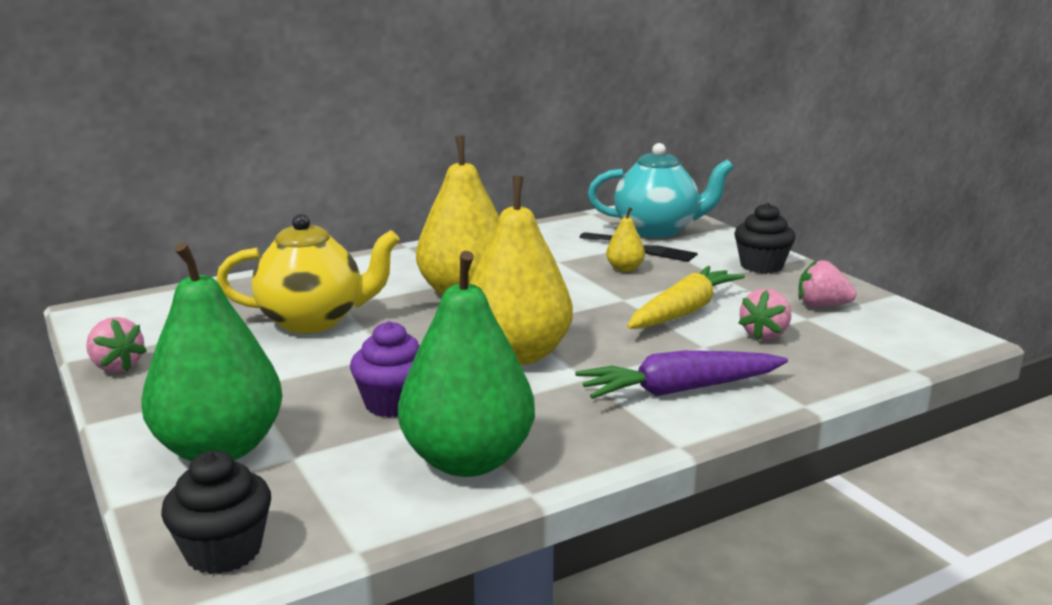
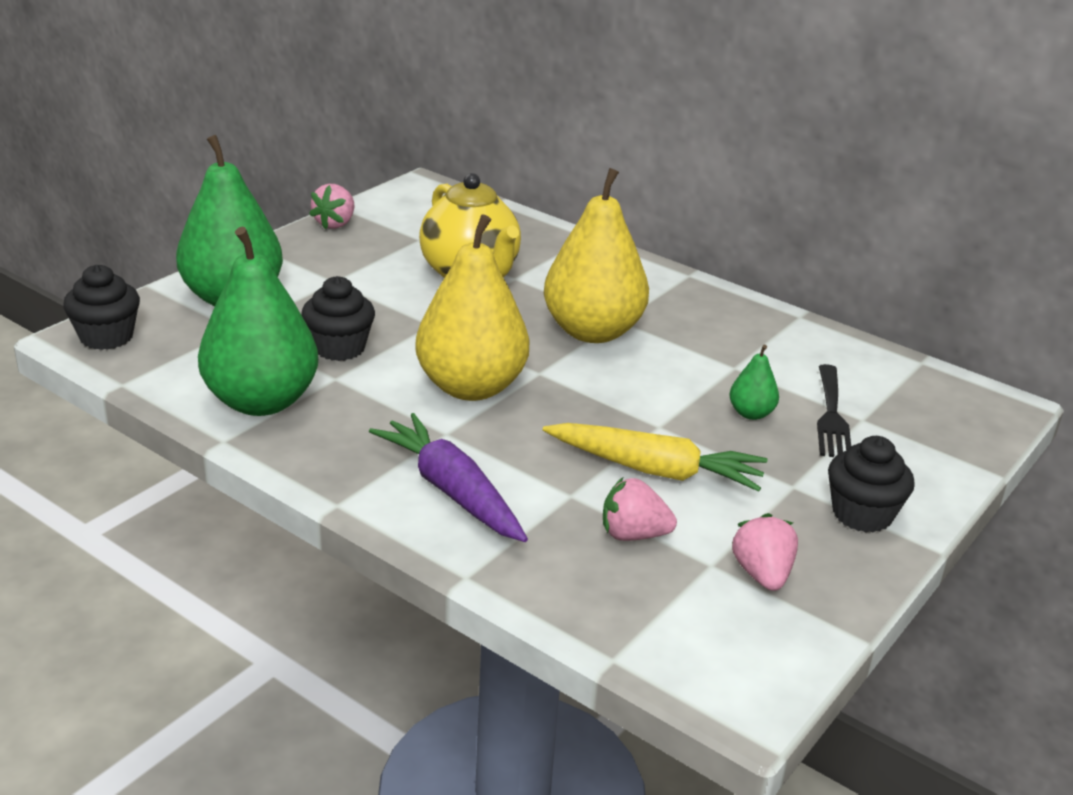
camera: 65 degrees right, 10 degrees up
(393, 403) = (339, 348): purple cupcake -> black cupcake
(624, 269) = (751, 413): yellow pear -> green pear
(657, 230) = (911, 418): turquoise teapot -> none

